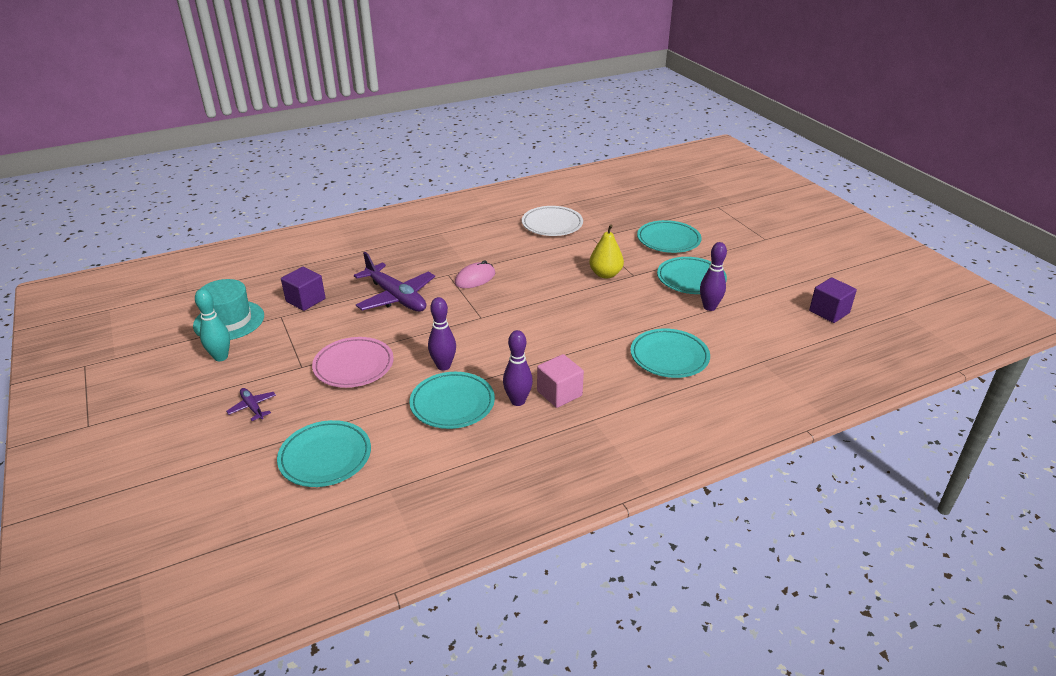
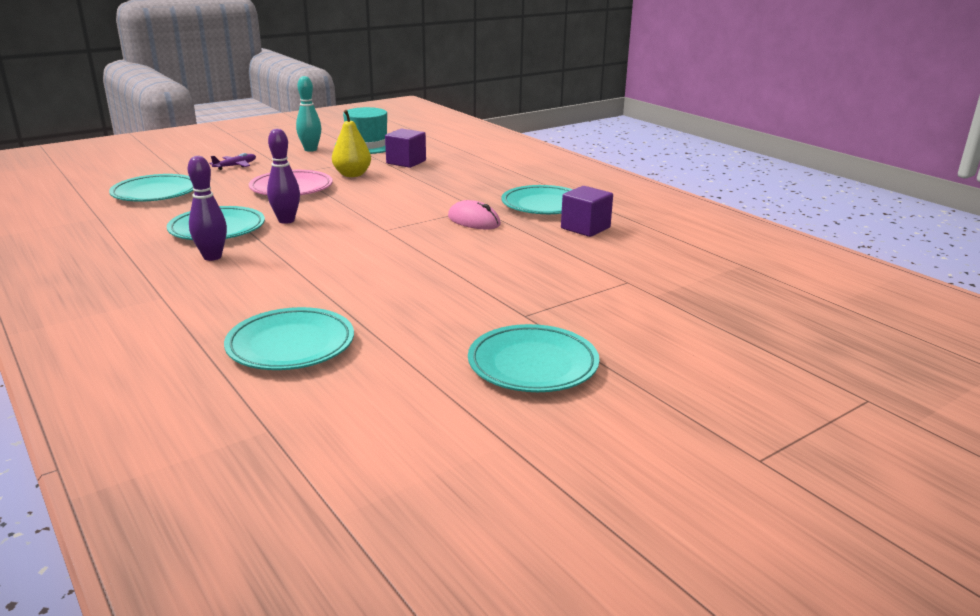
camera: 80 degrees right, 10 degrees down
(396, 297) = (420, 191): purple plane -> none
(552, 224) = (650, 253): white plate -> none
(559, 393) = (220, 277): pink cube -> none
(605, 274) = (518, 294): yellow pear -> yellow pear (352, 175)
(668, 240) = (667, 344): turquoise plate -> turquoise plate (543, 205)
(709, 307) = (441, 382): purple bowling pin -> none
(829, 312) = (454, 536): purple cube -> purple cube (585, 228)

